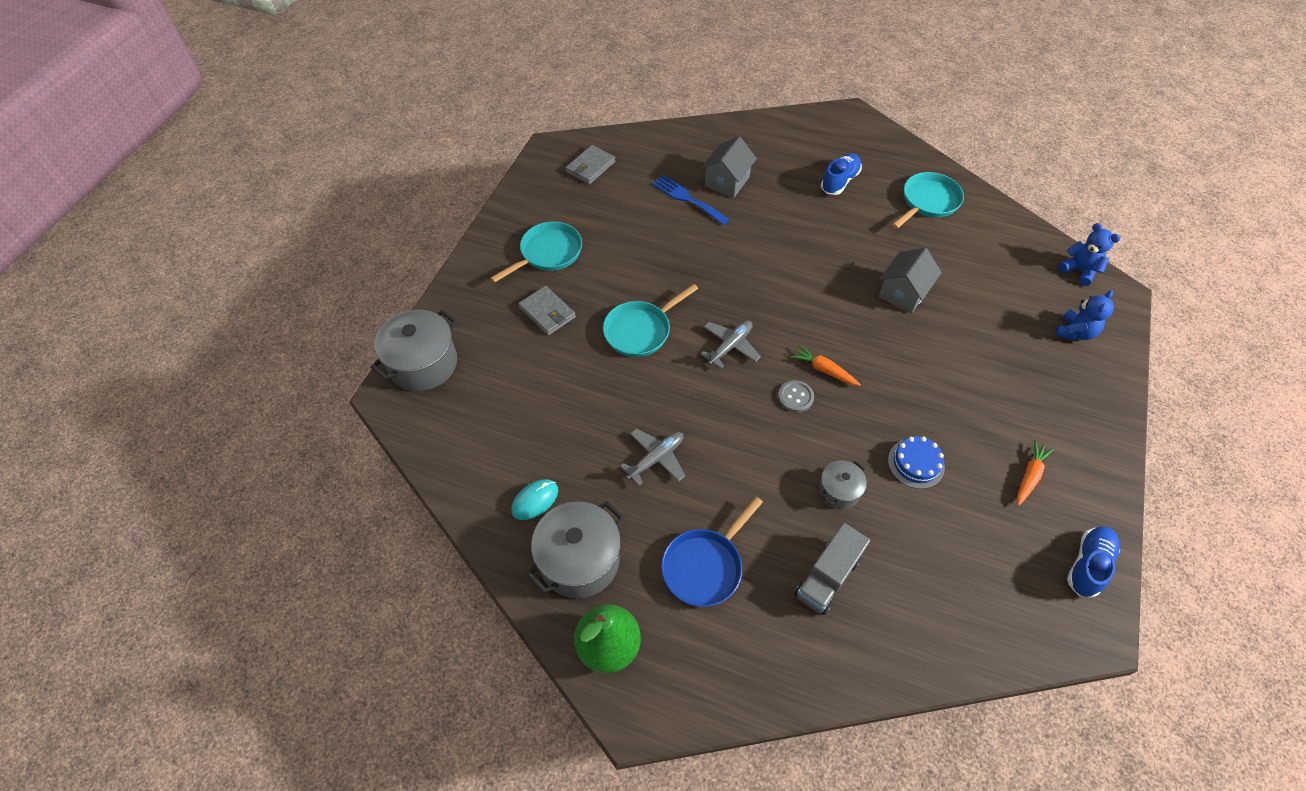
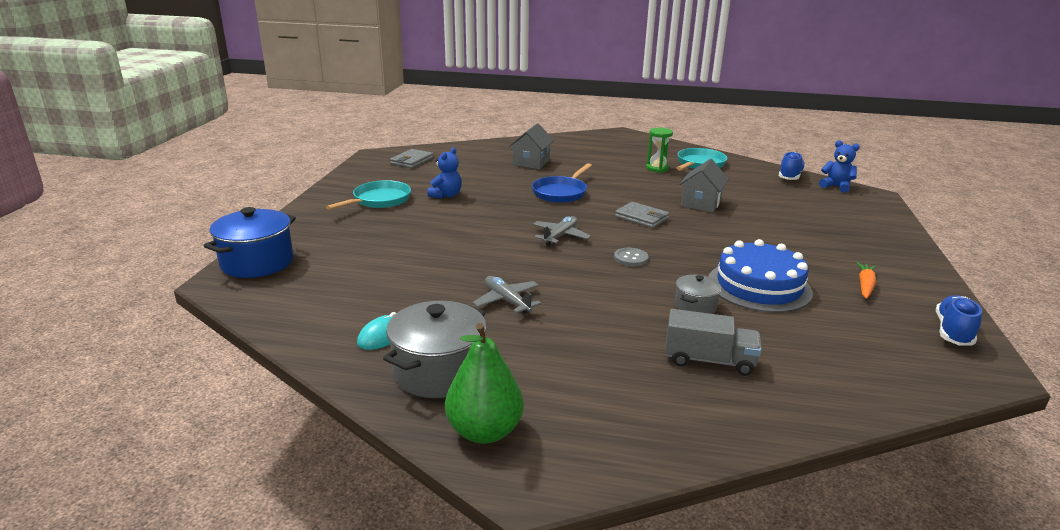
camera: 10 degrees left, 30 degrees down
(423, 364) = (257, 262): grey pot -> blue pot
(547, 312) = (382, 229): grey wallet -> grey wallet (641, 218)
(640, 330) = (474, 233): turquoise pan -> none
(656, 458) = (507, 301): grey plane -> grey plane turned 75 degrees counterclockwise
(687, 199) = (499, 171): blue fork -> none
(705, 566) = (578, 364): blue pan -> blue pan (561, 193)
(824, 370) = (650, 243): orange carrot -> none
(827, 577) = (709, 360): grey truck -> grey truck turned 105 degrees counterclockwise
(839, 181) = (624, 159): blue shoe -> blue shoe (790, 176)
(873, 208) = (657, 168): none -> green hourglass
(916, 463) = (759, 286): blue cake -> blue cake, size x1.85
(1074, 332) = (852, 213): blue teddy bear -> blue teddy bear (446, 195)

